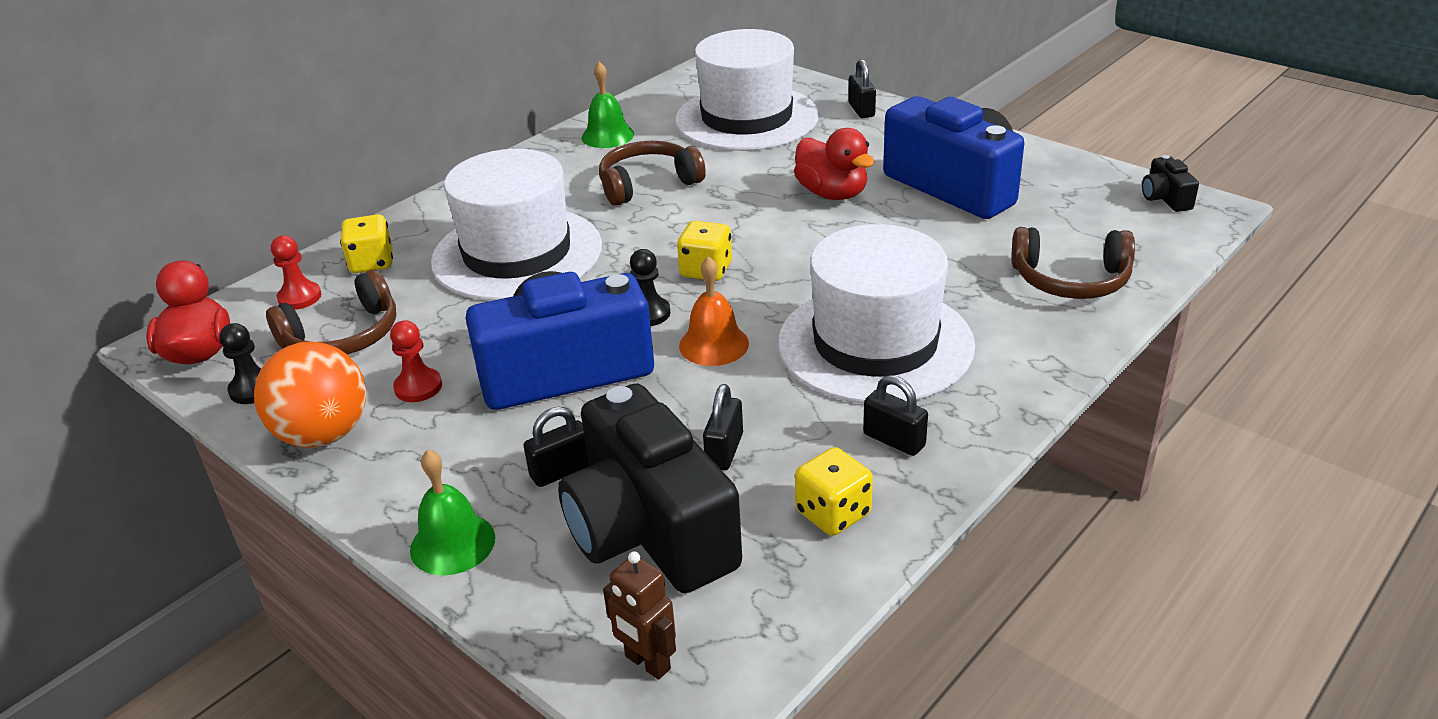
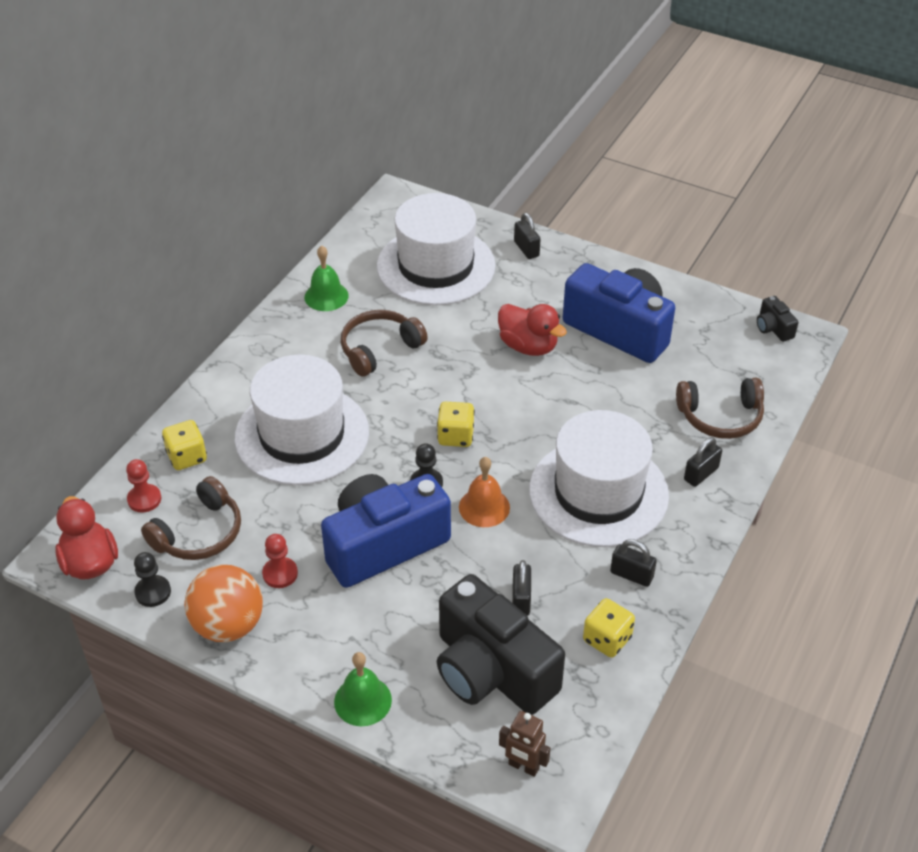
camera: 15 degrees left, 10 degrees up
(562, 471) = (415, 632): black padlock -> black padlock (701, 474)

